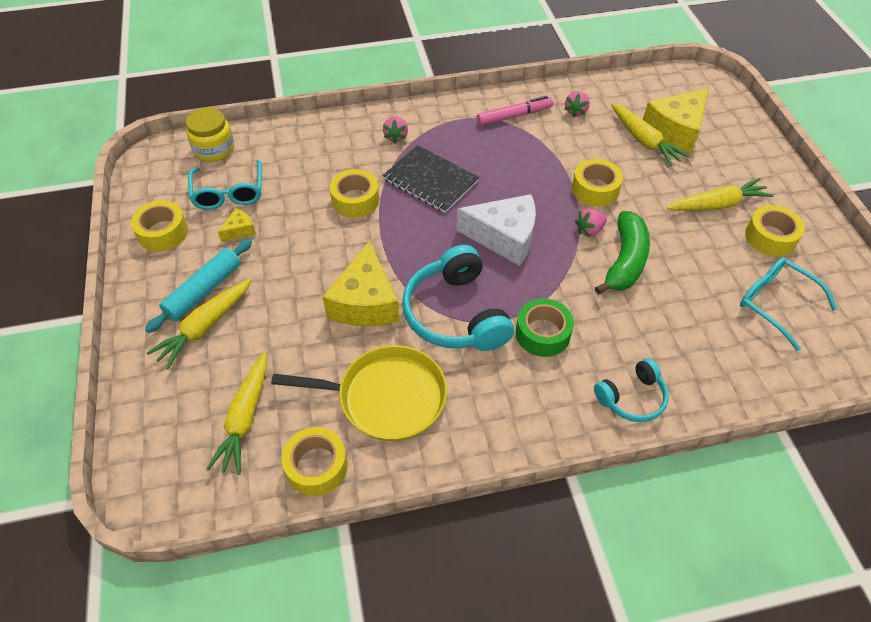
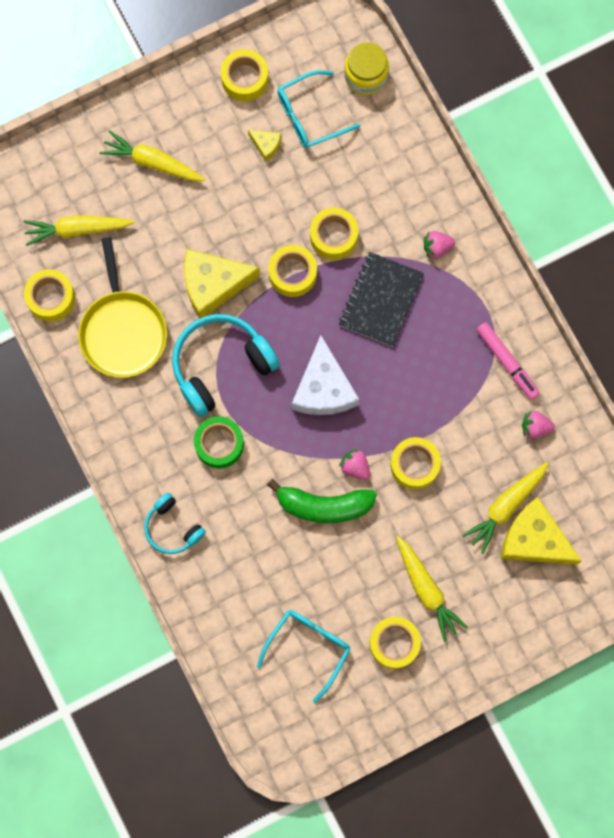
camera: 75 degrees right, 25 degrees up
(203, 290) = (189, 144): turquoise rolling pin -> none
(379, 237) = (292, 273): none -> yellow tape

